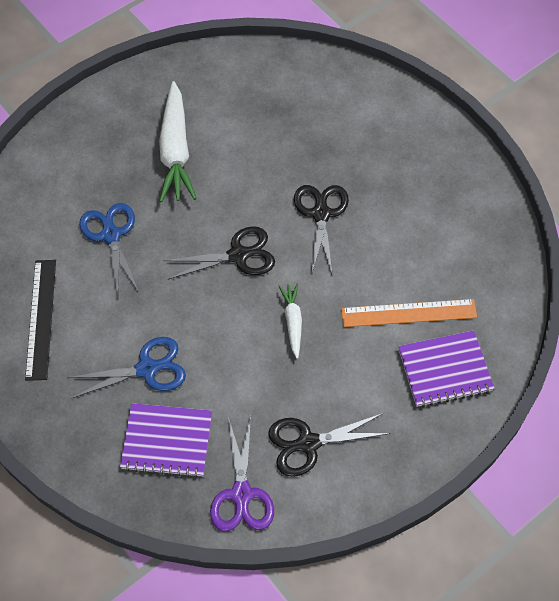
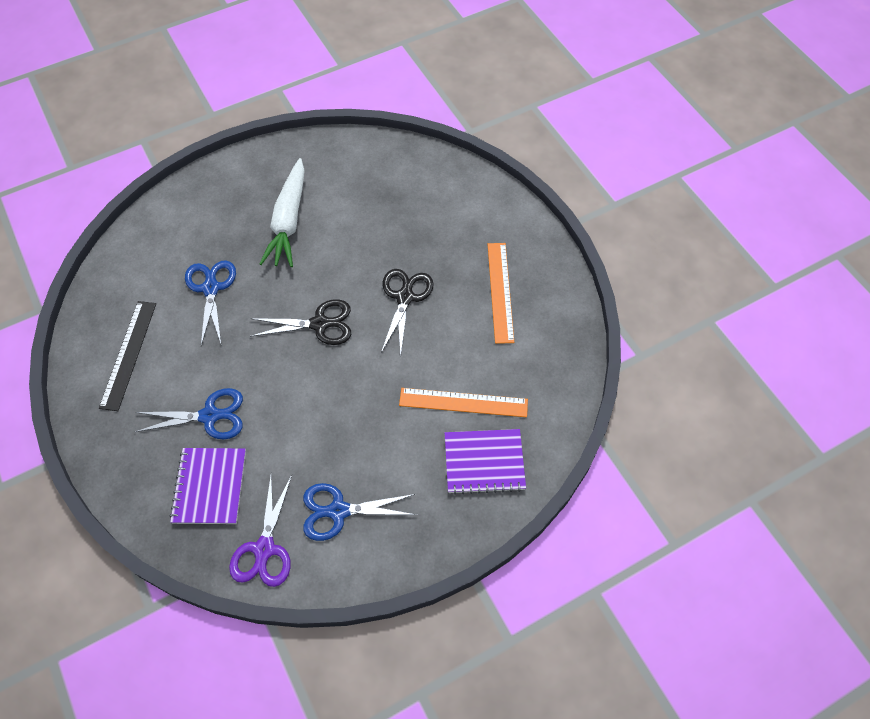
camera: 10 degrees right, 0 degrees up
(167, 441) = (210, 486): purple notebook -> purple notebook turned 75 degrees clockwise
(293, 322) = (353, 393): white carrot -> none
(308, 443) = (338, 511): black scissors -> blue scissors
(419, 193) = (500, 291): none -> orange ruler

